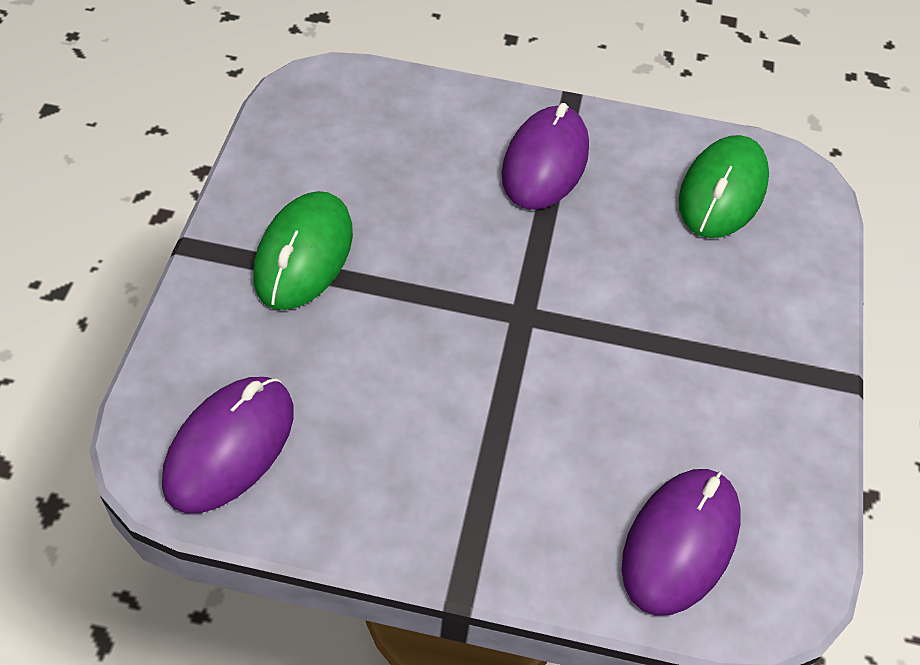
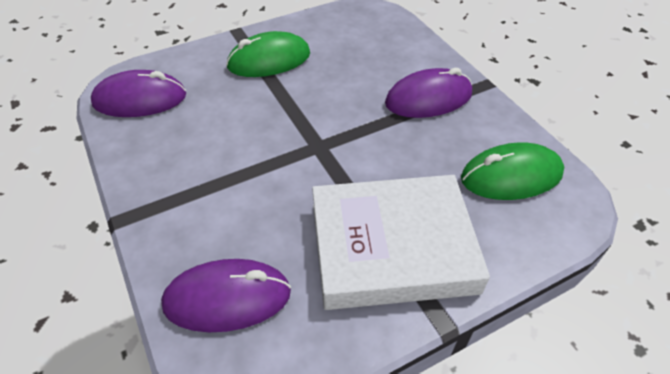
camera: 55 degrees right, 5 degrees down
(730, 354) = (392, 247): none -> white book

